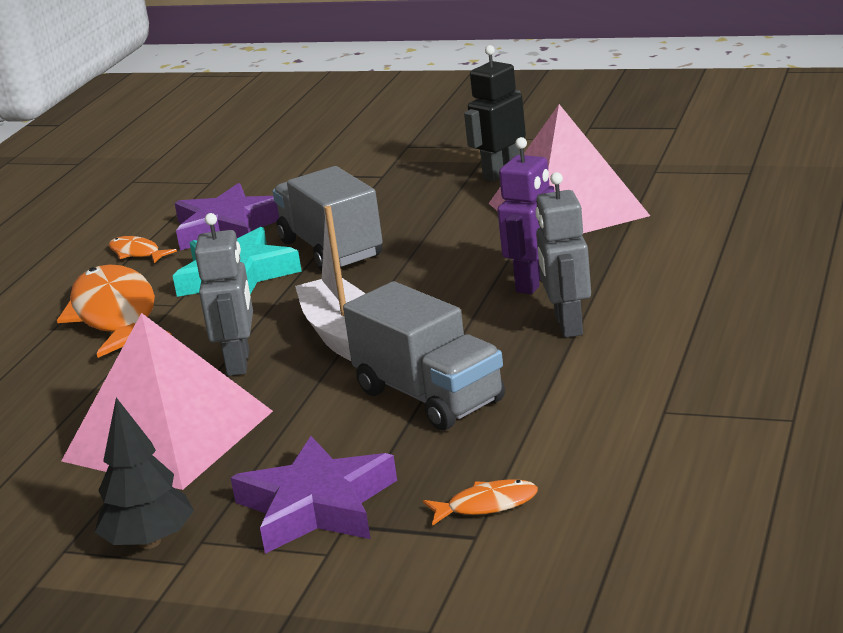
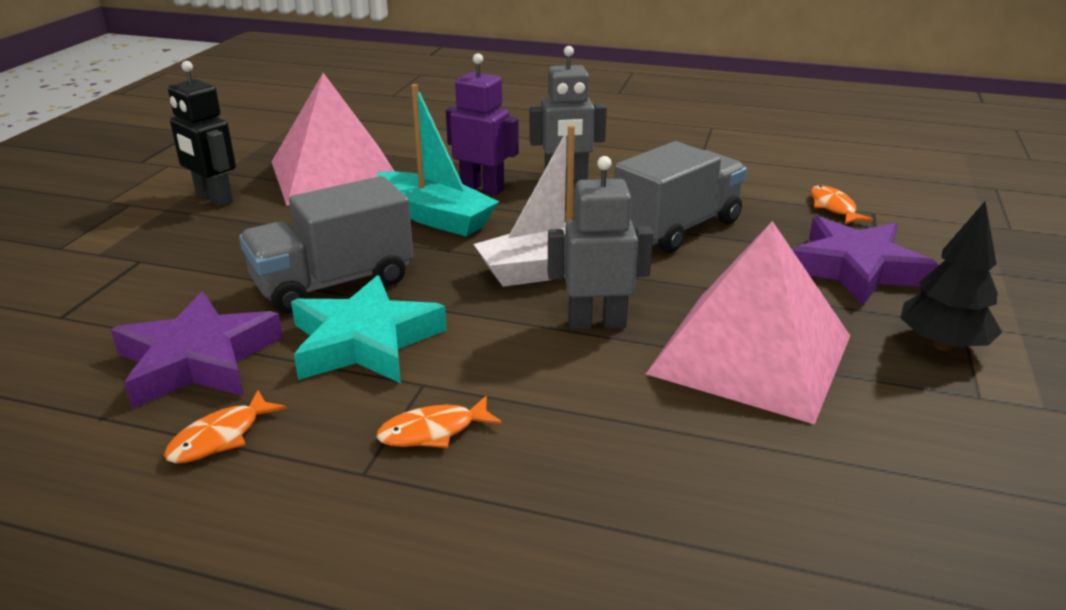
camera: 95 degrees left, 5 degrees up
(115, 315) = (433, 431): orange fish -> orange fish, size x0.45
(460, 270) = (435, 217): none -> turquoise boat

